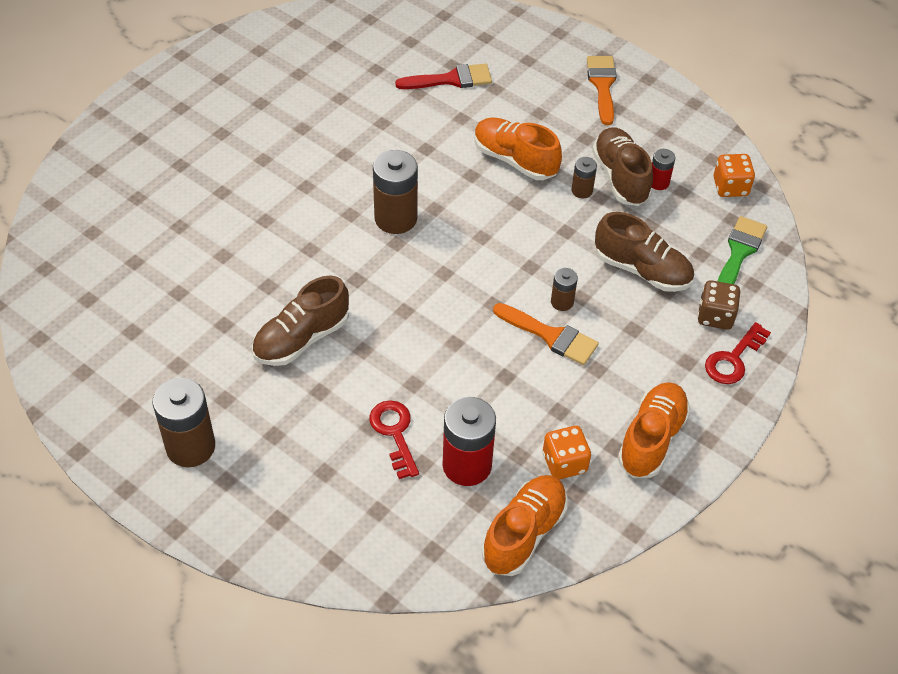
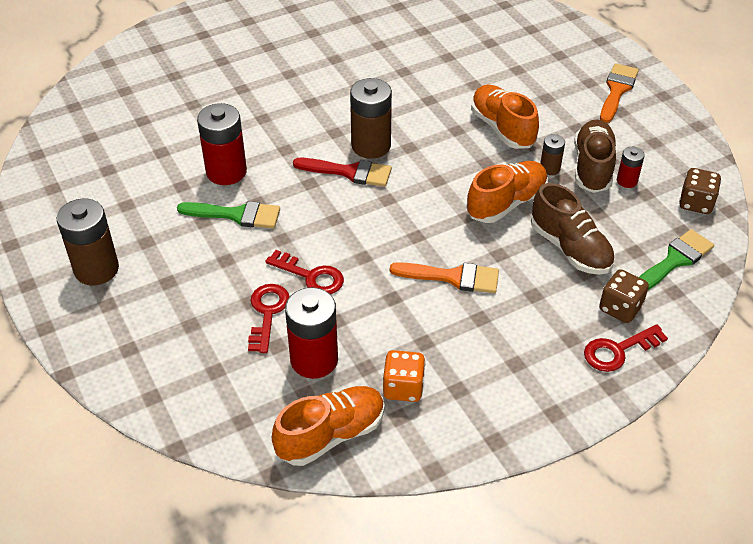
camera: 25 degrees right, 5 degrees down
(263, 294) = (226, 172): none -> red battery
(301, 339) = (236, 215): brown shoe -> green brush
(415, 380) = (311, 276): none -> red key
(451, 79) = (482, 53): red brush -> red brush (349, 172)
(550, 336) = (452, 277): orange brush -> orange brush turned 45 degrees counterclockwise
(562, 302) = (479, 253): brown battery -> none
(651, 439) = (497, 394): orange shoe -> orange shoe (506, 203)
(730, 187) = (696, 203): orange dice -> brown dice

